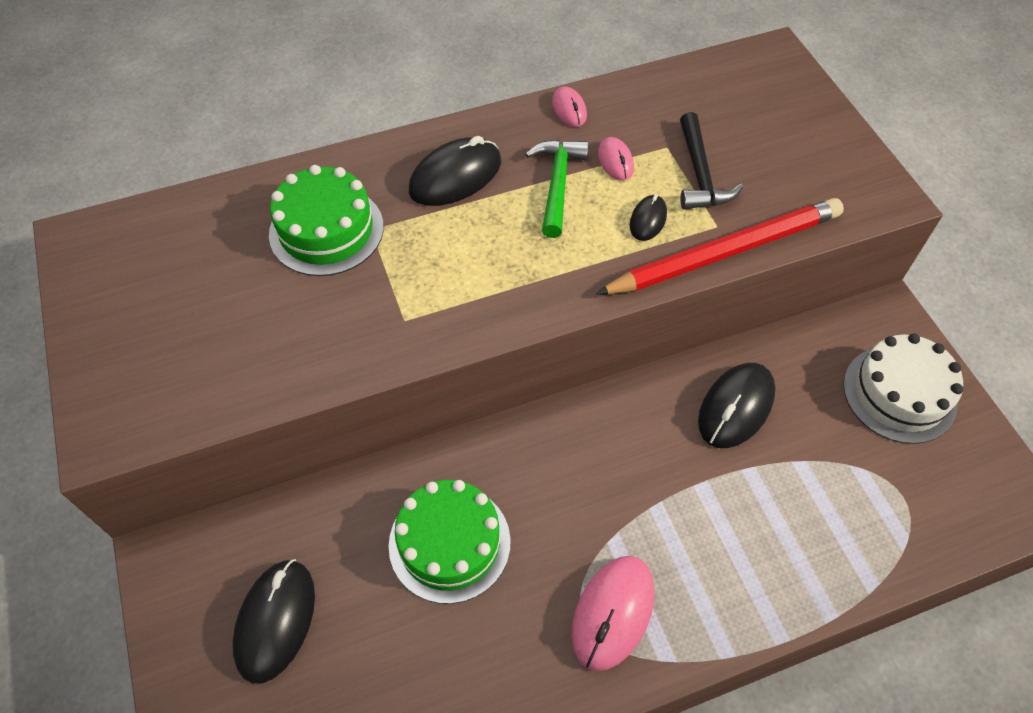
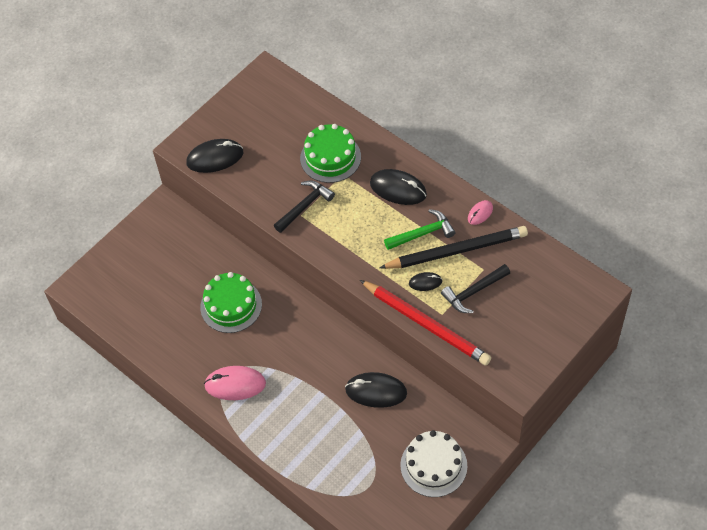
camera: 65 degrees right, 0 degrees up
(276, 621) = (161, 262): black mouse -> black mouse (215, 158)
(391, 306) = (304, 206): none -> black hammer
(615, 161) = (456, 251): pink mouse -> black pencil

